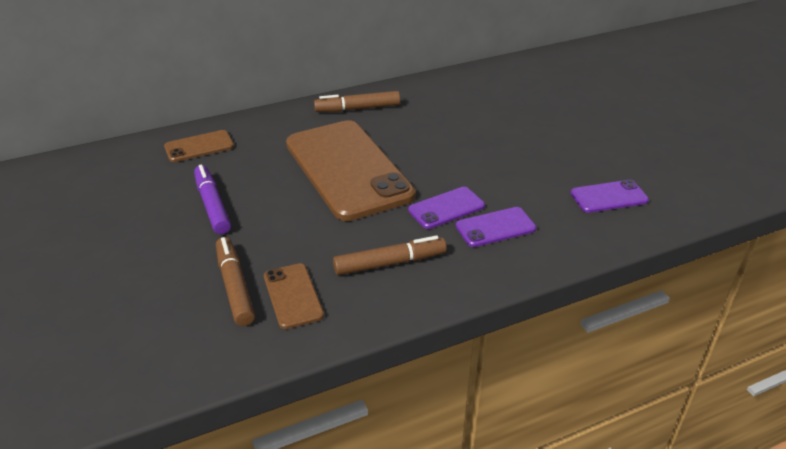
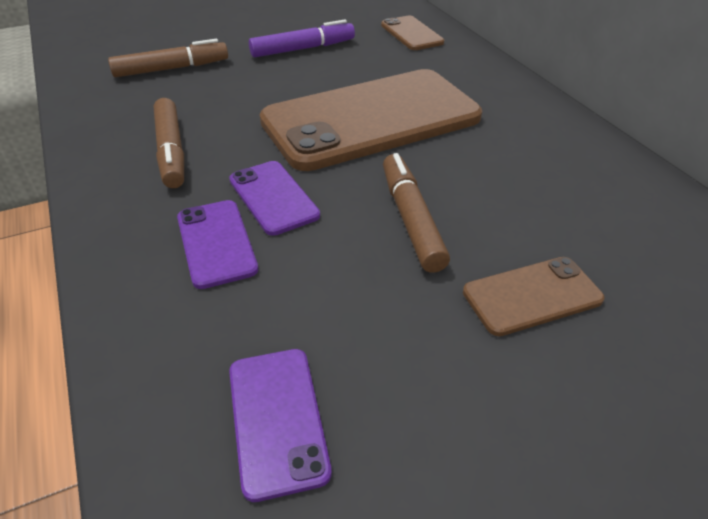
camera: 90 degrees right, 5 degrees up
(293, 296) = (144, 96): brown phone -> brown phone (532, 296)
(357, 108) = (534, 123): brown marker -> brown marker (411, 219)

